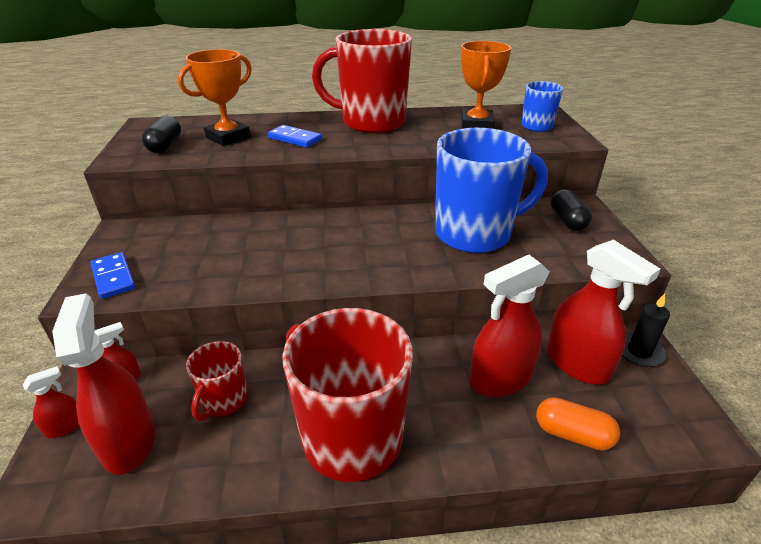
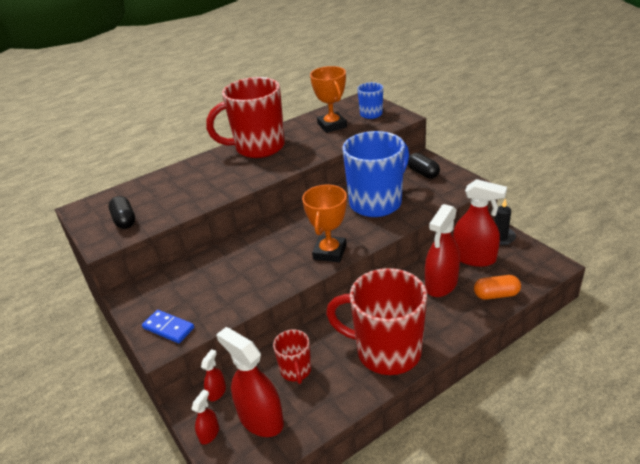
camera: 25 degrees left, 0 degrees up
(228, 137) = (165, 196): orange trophy -> orange trophy (329, 252)
(295, 139) = (218, 180): blue domino -> none

